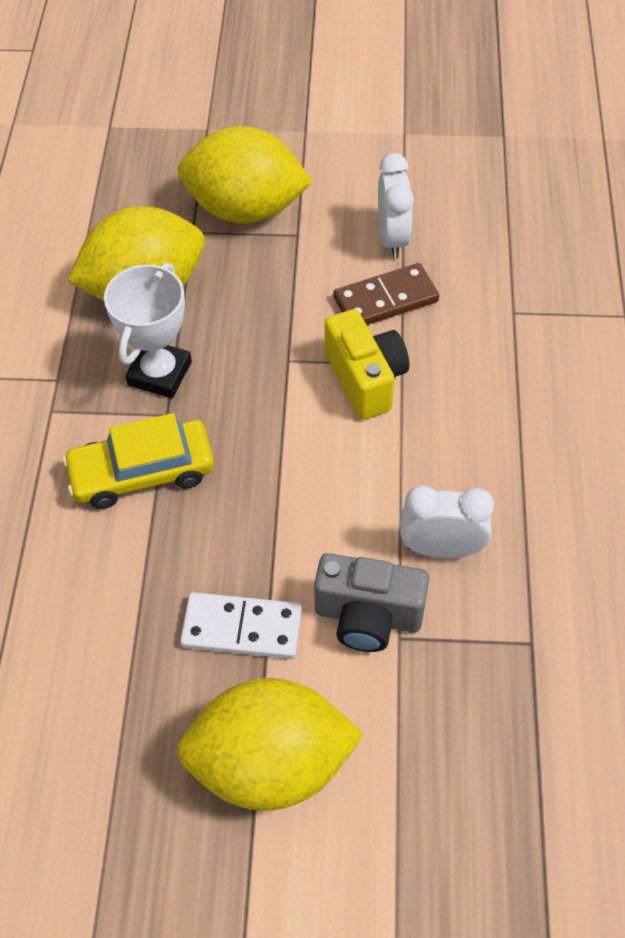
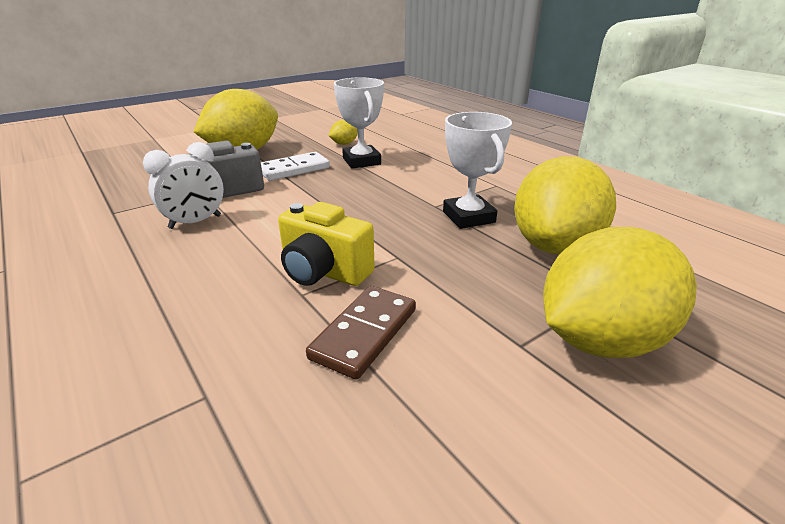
camera: 140 degrees right, 25 degrees down
(90, 684) = (344, 144): none -> yellow lemon
(130, 590) = (361, 161): none -> white trophy
(142, 472) = (412, 186): yellow car -> none
(392, 238) = (423, 402): white clock -> none

